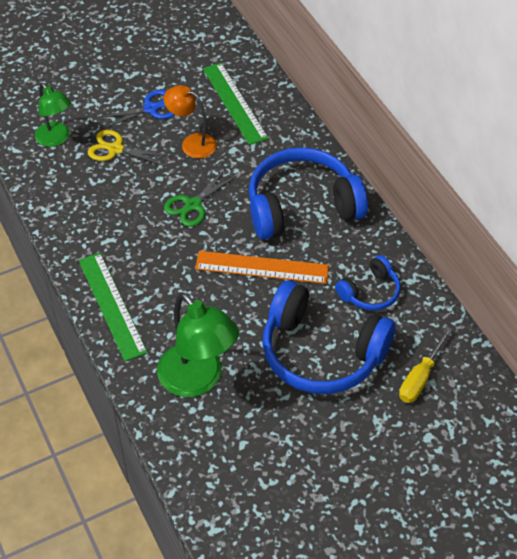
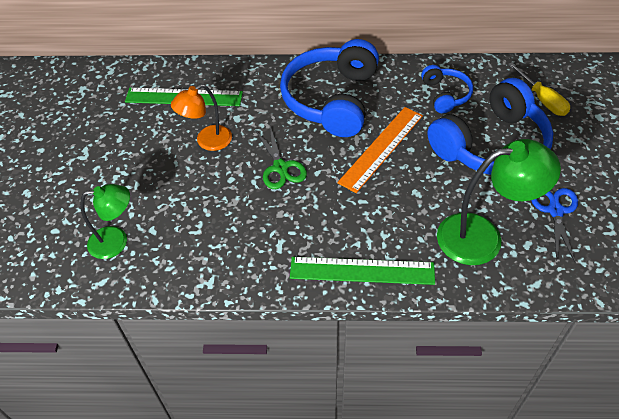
camera: 60 degrees left, 0 degrees up
(115, 149) = (169, 199): yellow scissors -> none
(151, 108) = (141, 154): blue scissors -> blue scissors (555, 210)

